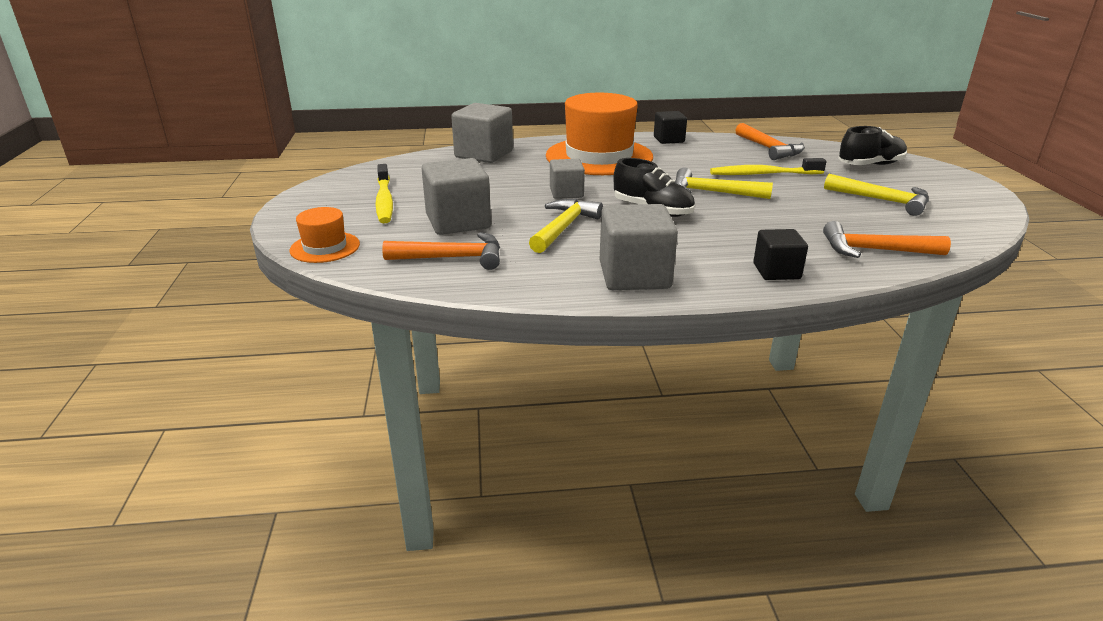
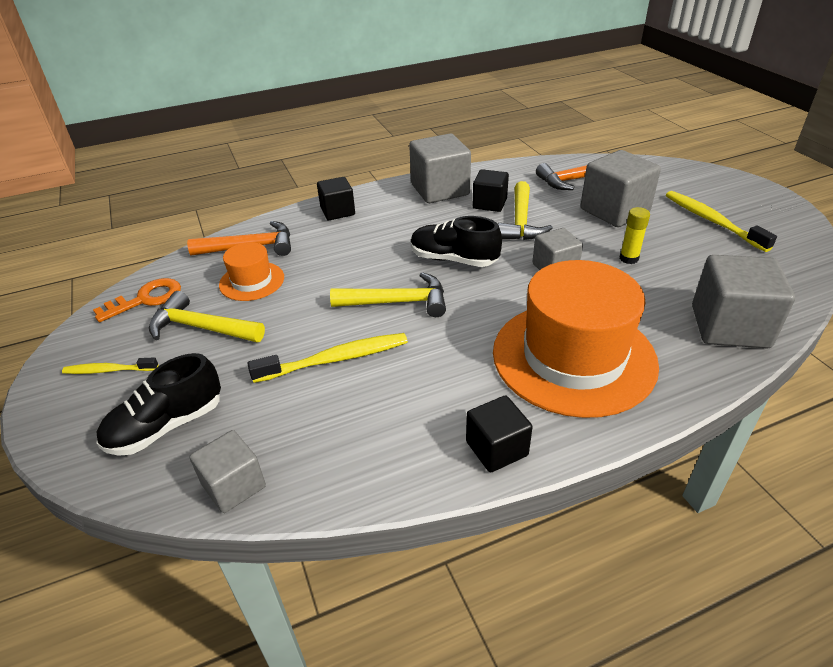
camera: 165 degrees right, 10 degrees up
(325, 247) = (676, 171): orange hat -> orange hat (252, 281)
(498, 189) = (629, 258): none -> yellow glue stick
(583, 249) = (489, 203): none -> black cube
(769, 149) = (318, 452): orange hammer -> none
(814, 146) = (234, 485): none -> grey cube
(940, 189) = (109, 370): none -> yellow toothbrush
(957, 224) = (146, 299): none -> orange key

